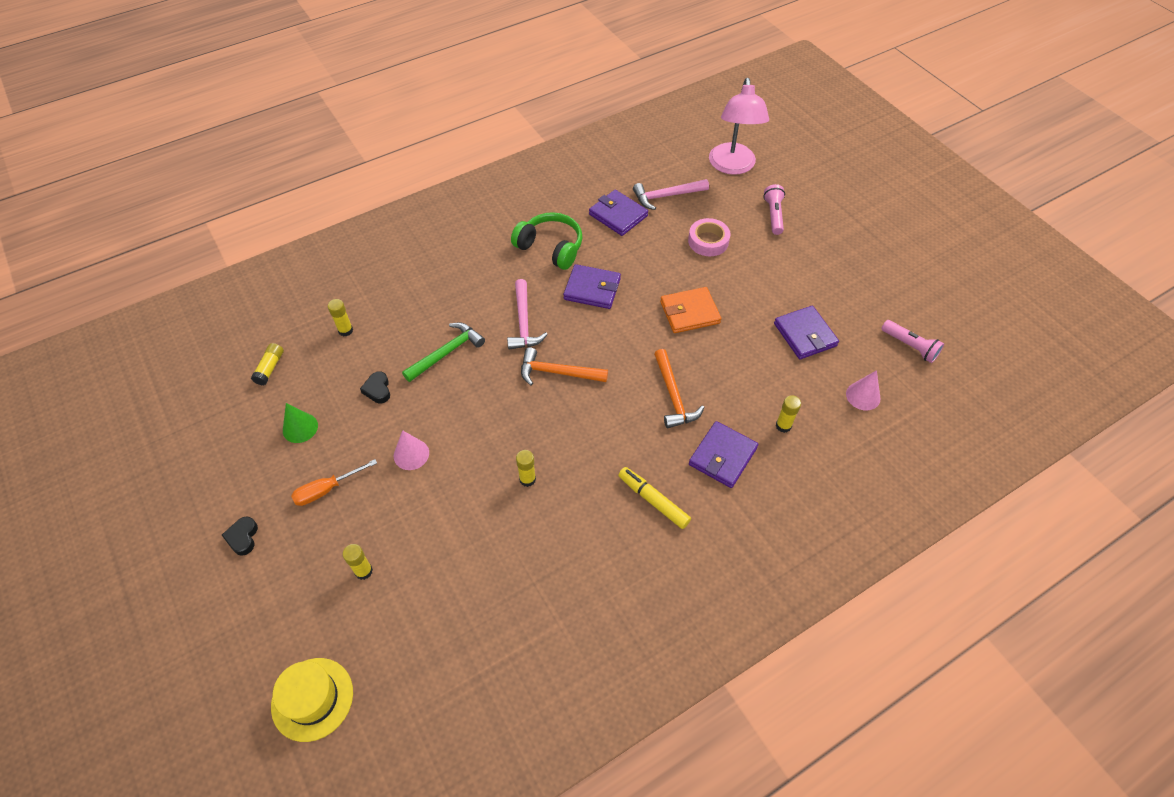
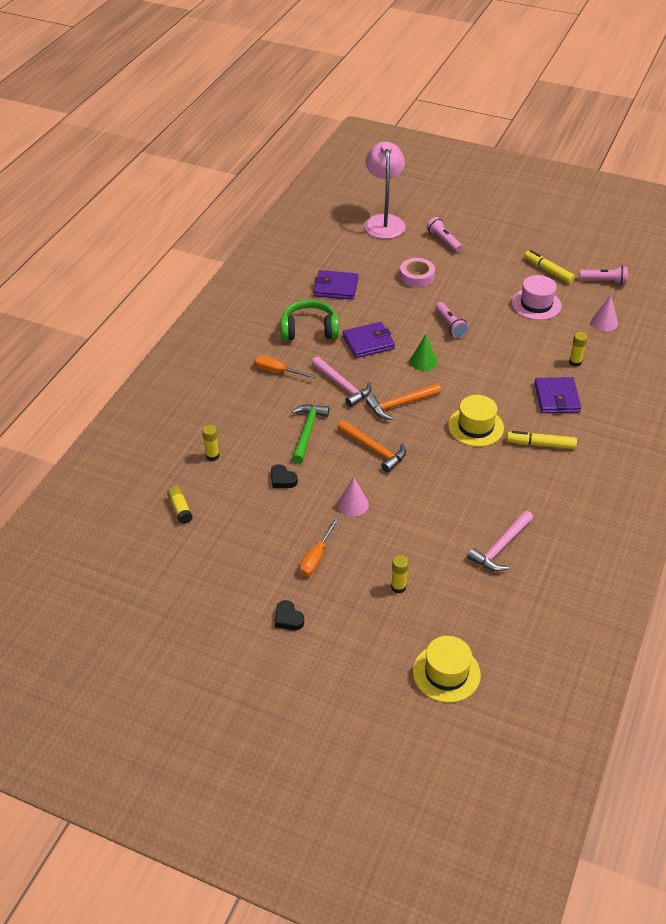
camera: 35 degrees left, 10 degrees down
(300, 428) = (251, 533): green cone -> green cone (423, 361)
(481, 275) = (277, 371): none -> orange screwdriver
(527, 479) = (449, 476): yellow glue stick -> none
(606, 440) = (475, 427): none -> yellow hat
(666, 196) = (357, 260): pink hammer -> pink hammer (500, 547)
(673, 396) = (491, 380): orange hammer -> orange hammer (374, 450)
(689, 312) = (450, 326): orange wallet -> pink flashlight
(732, 166) = (384, 221): pink lamp -> pink lamp turned 150 degrees counterclockwise
(805, 335) = (536, 304): purple wallet -> pink hat
(855, 302) = (548, 271): none -> yellow marker

